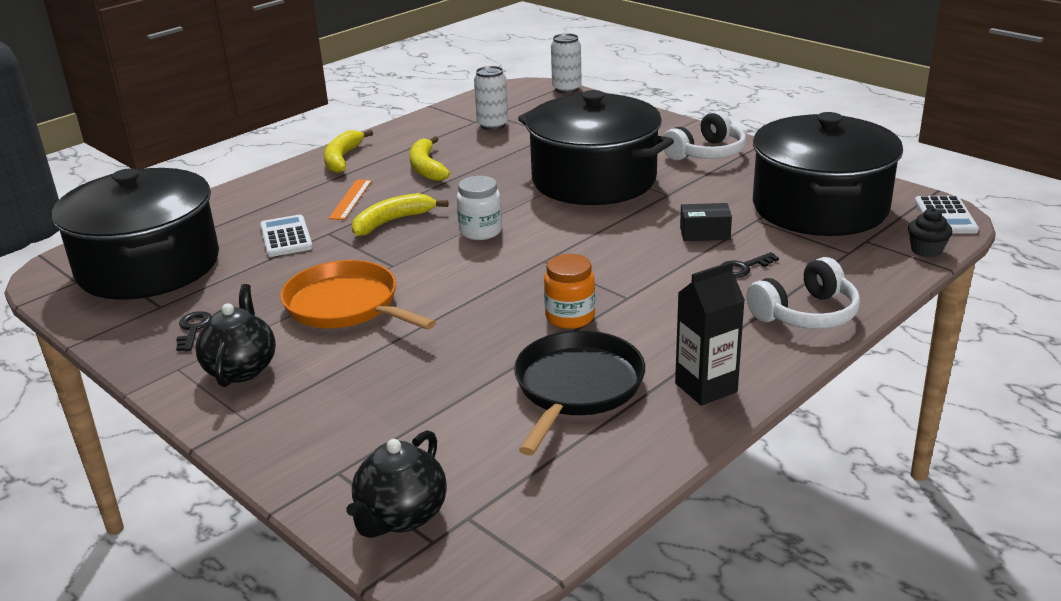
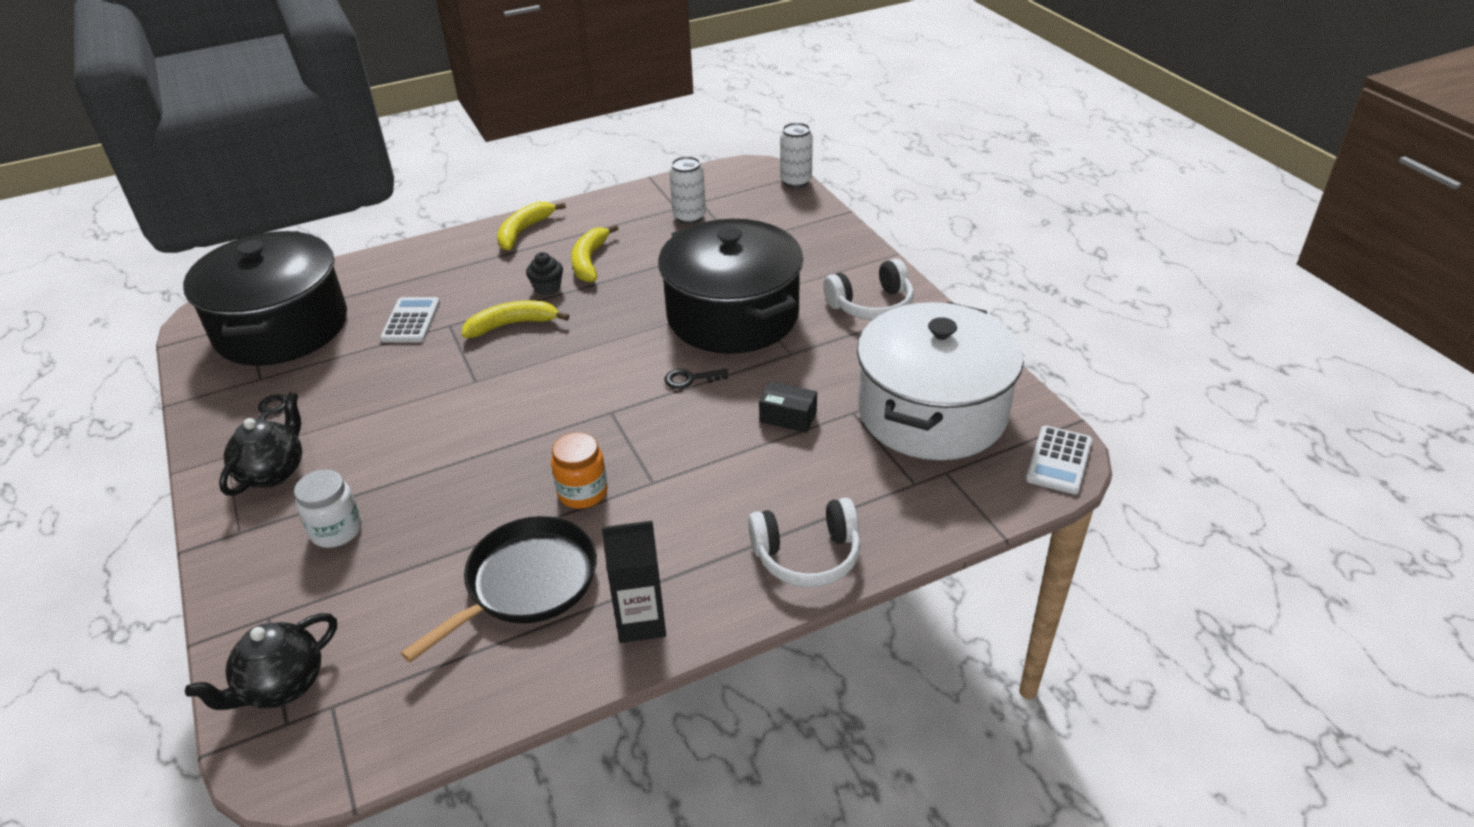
camera: 20 degrees right, 10 degrees up
(346, 305) = (403, 420): orange pan -> none
(351, 199) = (496, 286): orange ruler -> none
(480, 231) = (580, 358): white jar -> white jar (336, 530)
(743, 268) = (792, 475): black key -> black key (690, 379)
(820, 207) = (932, 412): black pot -> white pot
(926, 250) = (1000, 504): black cupcake -> black cupcake (547, 288)

